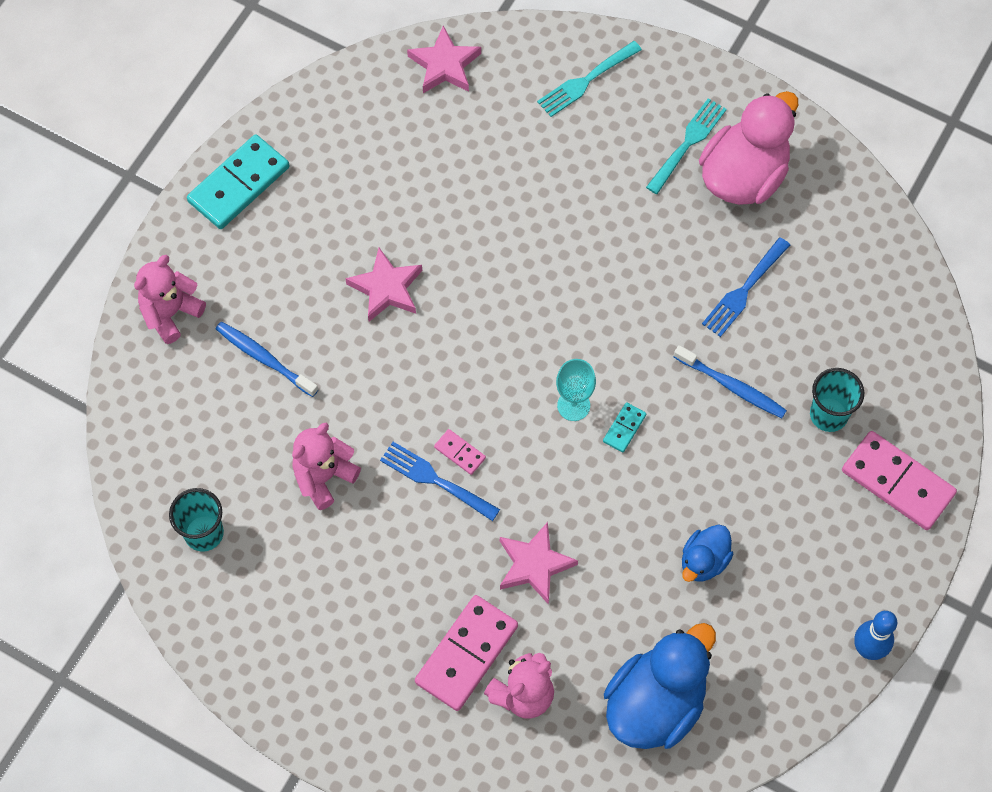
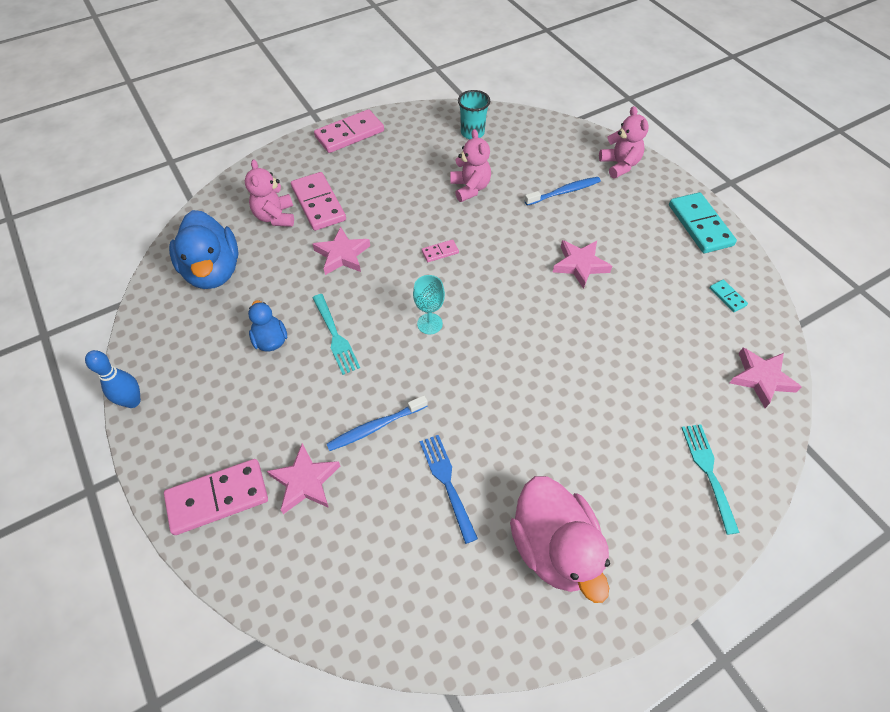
camera: 120 degrees right, 10 degrees down
(302, 706) = (349, 134): none -> pink domino
(435, 480) = (431, 234): blue fork -> none
(624, 428) = (393, 343): turquoise domino -> turquoise domino (727, 297)
(688, 143) = (609, 519): turquoise fork -> turquoise fork (335, 336)
(828, 415) = (305, 481): turquoise cup -> pink star

